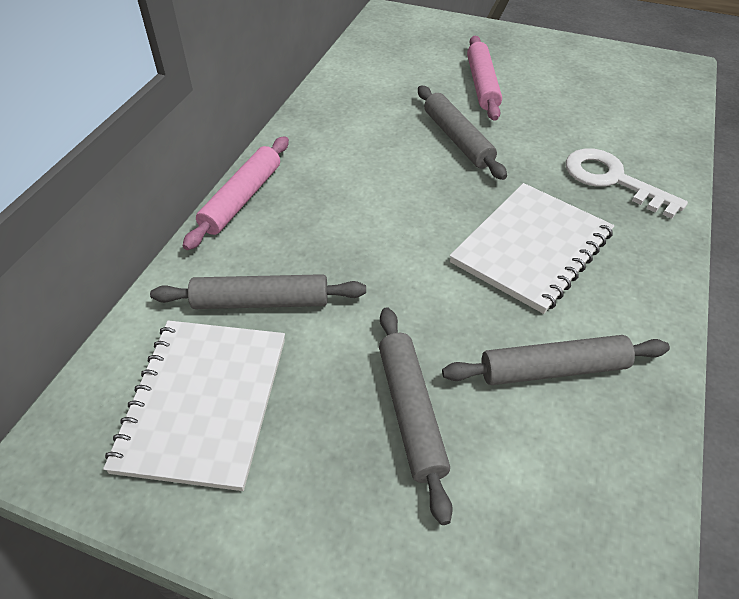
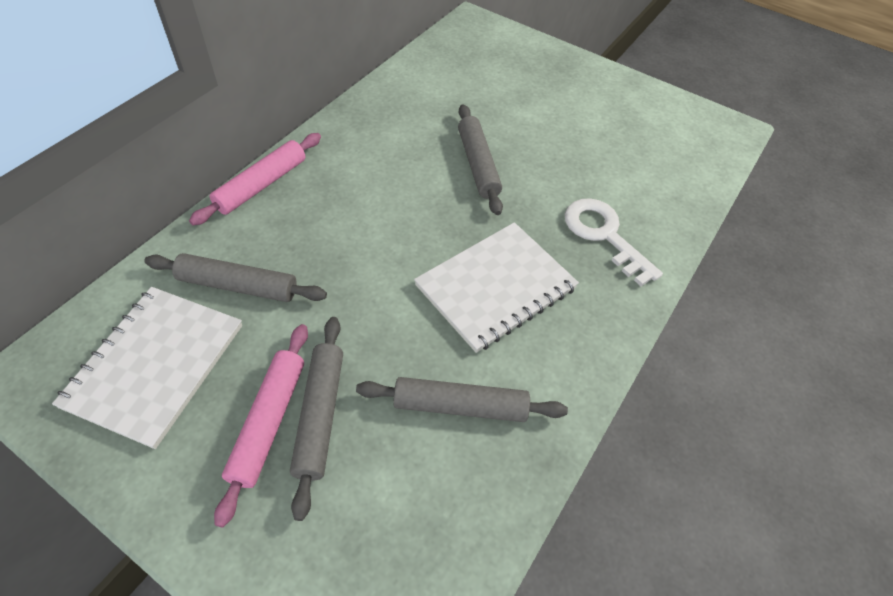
camera: 10 degrees right, 5 degrees up
(482, 85) = (527, 112): pink rolling pin -> pink rolling pin (268, 422)

